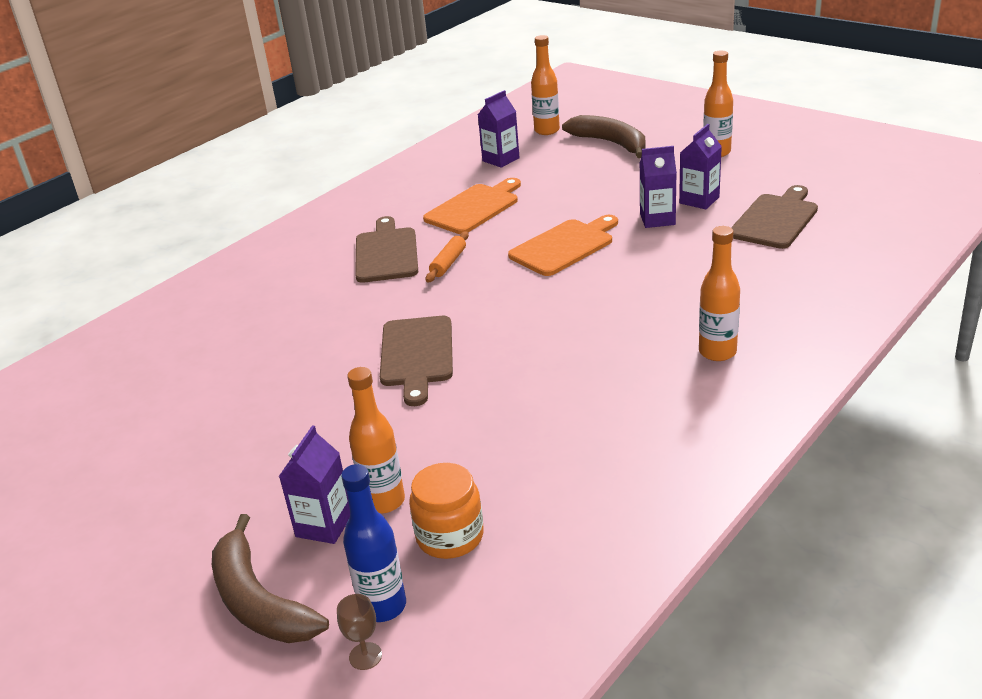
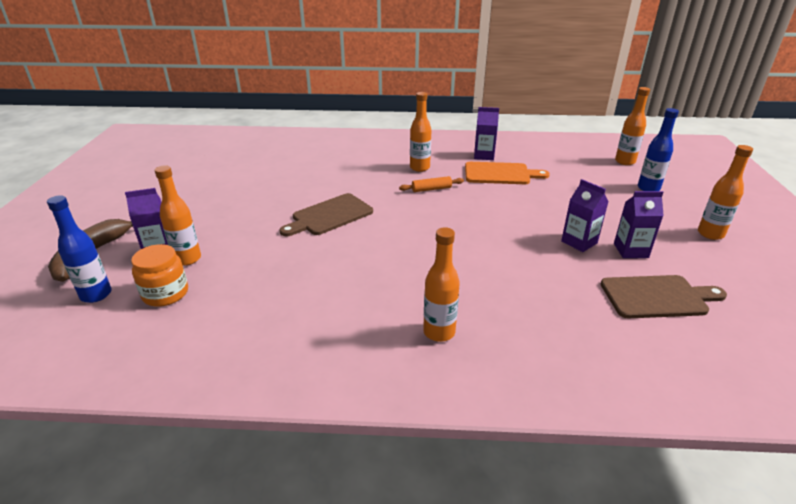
camera: 50 degrees right, 0 degrees up
(365, 656) = (53, 305): brown goblet -> none
(386, 253) = (419, 168): brown cutting board -> orange bottle
(500, 159) = (566, 161): purple carton -> purple carton (484, 155)
(564, 246) = (497, 219): orange cutting board -> none
(611, 143) = (648, 188): brown banana -> blue bottle

